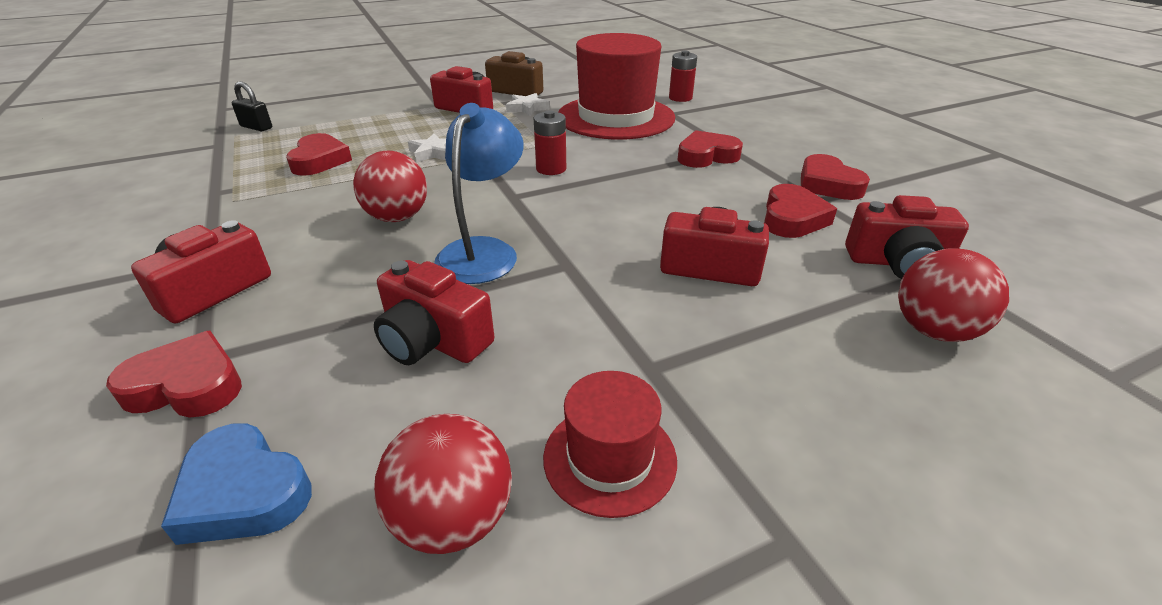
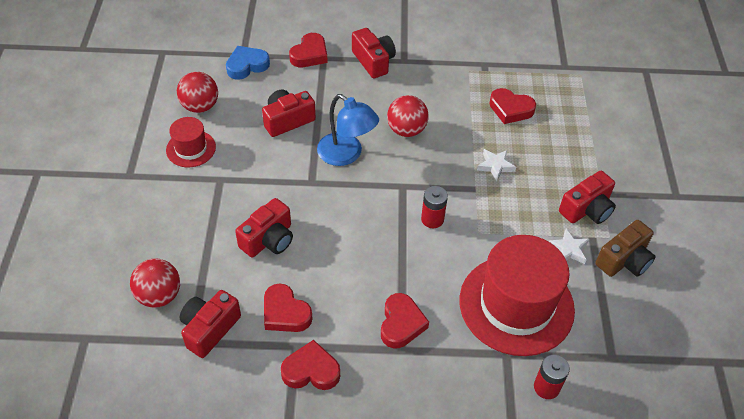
camera: 115 degrees right, 15 degrees up
(256, 127) = (593, 85): black padlock -> none

